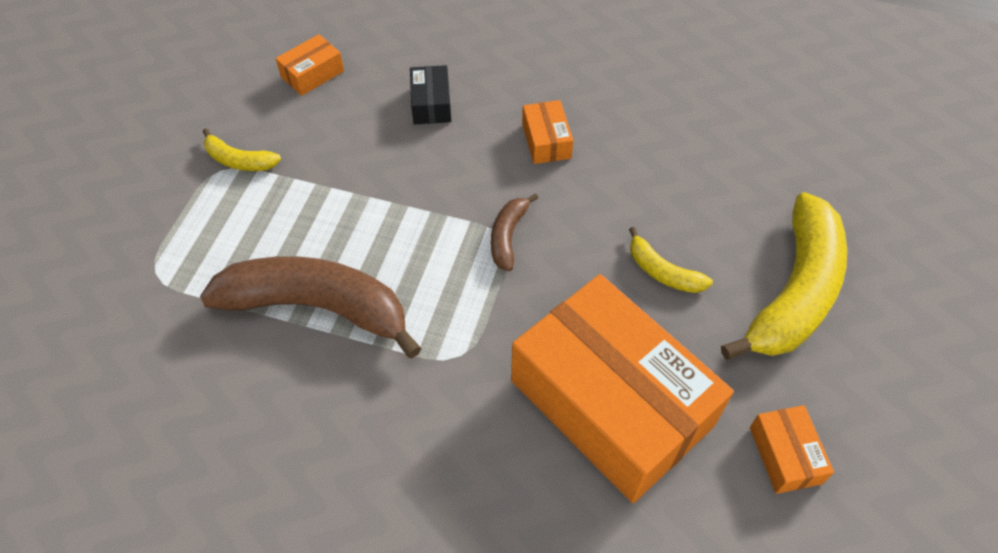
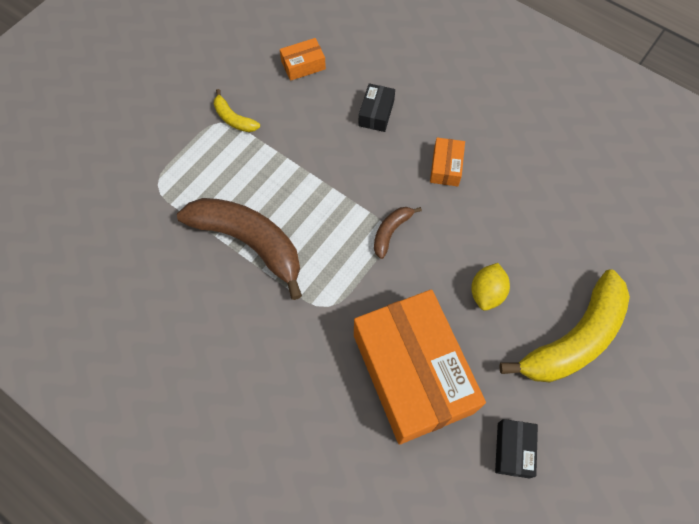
camera: 20 degrees right, 10 degrees up
(662, 272) = (486, 293): yellow banana -> yellow lemon
(785, 455) = (513, 450): orange box -> black box

